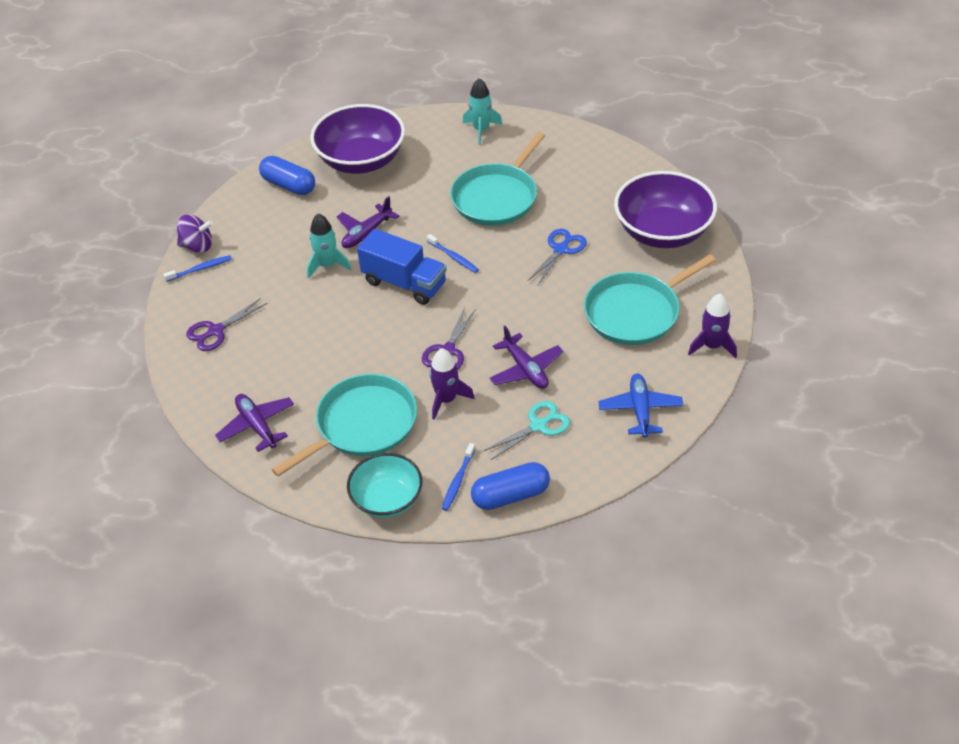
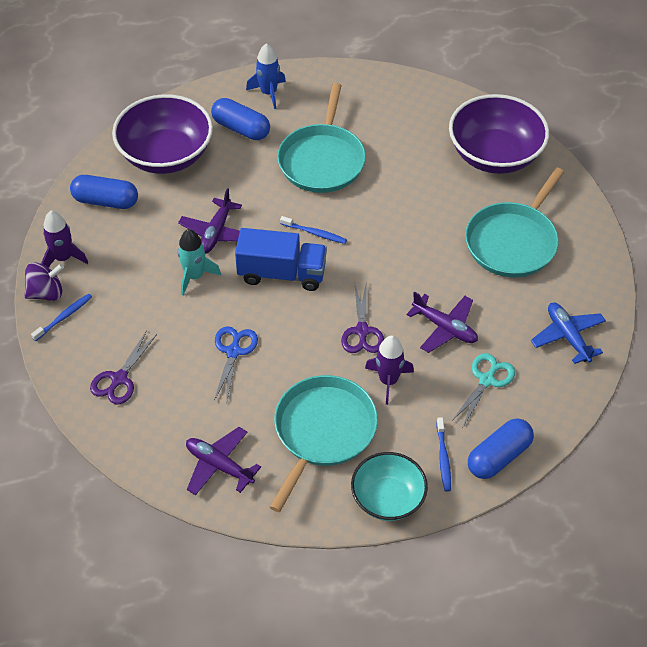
camera: 25 degrees left, 5 degrees up
(439, 154) = (241, 128): none -> blue capsule
(481, 130) = (268, 93): turquoise rocket -> blue rocket
(561, 249) = (412, 198): blue scissors -> blue scissors (233, 352)
(712, 346) = (596, 255): purple rocket -> purple rocket (63, 258)

